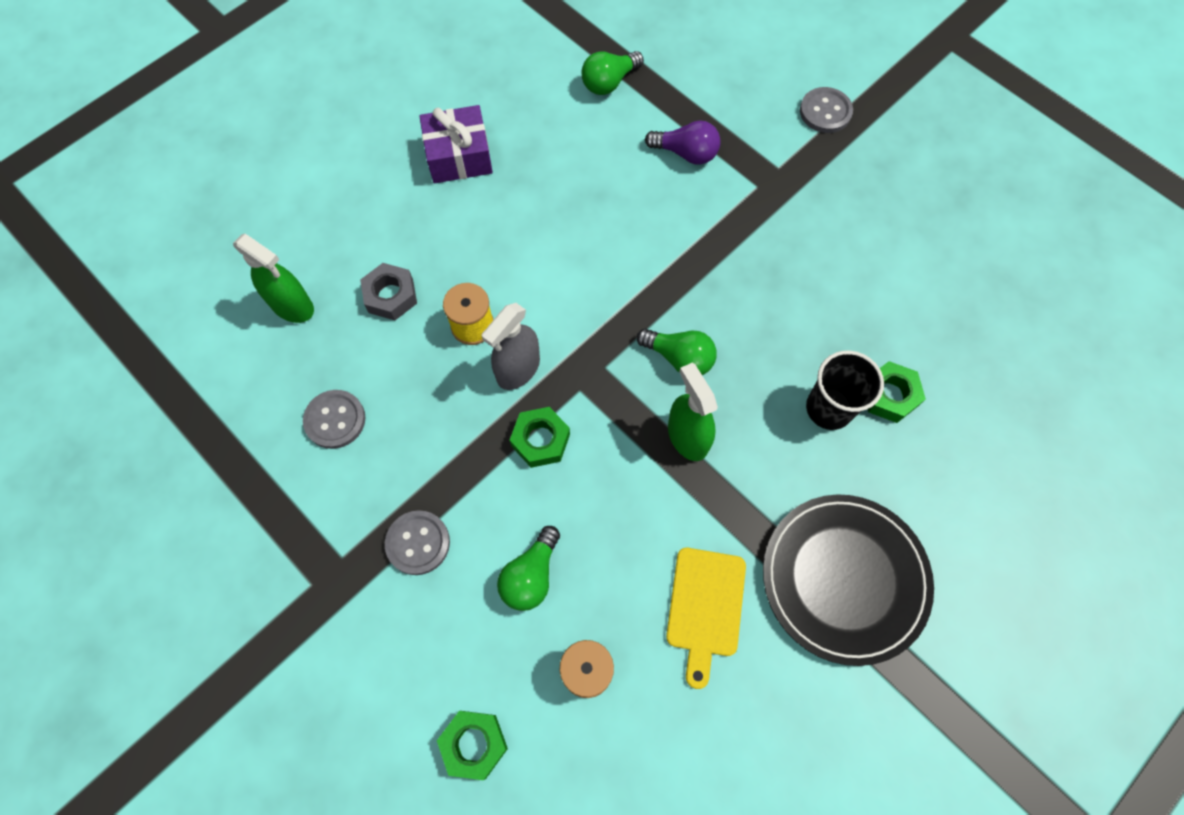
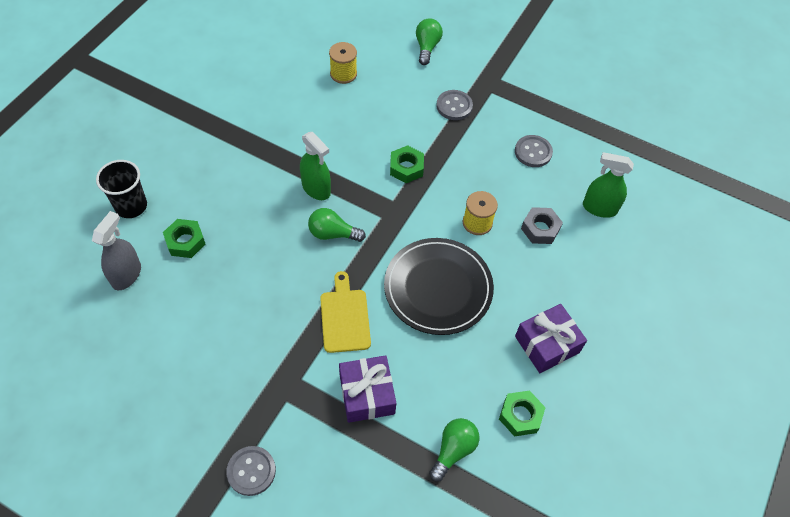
camera: 160 degrees right, 10 degrees down
(474, 744) = (389, 39): green nut -> green nut (520, 415)
(518, 369) = (436, 203): grey spray bottle -> grey spray bottle (126, 275)
(531, 575) = (387, 105): green light bulb -> green light bulb (427, 47)
(686, 153) = (367, 394): purple light bulb -> purple gift
(705, 607) = (287, 110): yellow cutting board -> yellow cutting board (344, 317)
(829, 408) = (226, 225): black cup -> black cup (131, 206)
(844, 579) = (210, 138): black plate -> black plate (438, 288)

